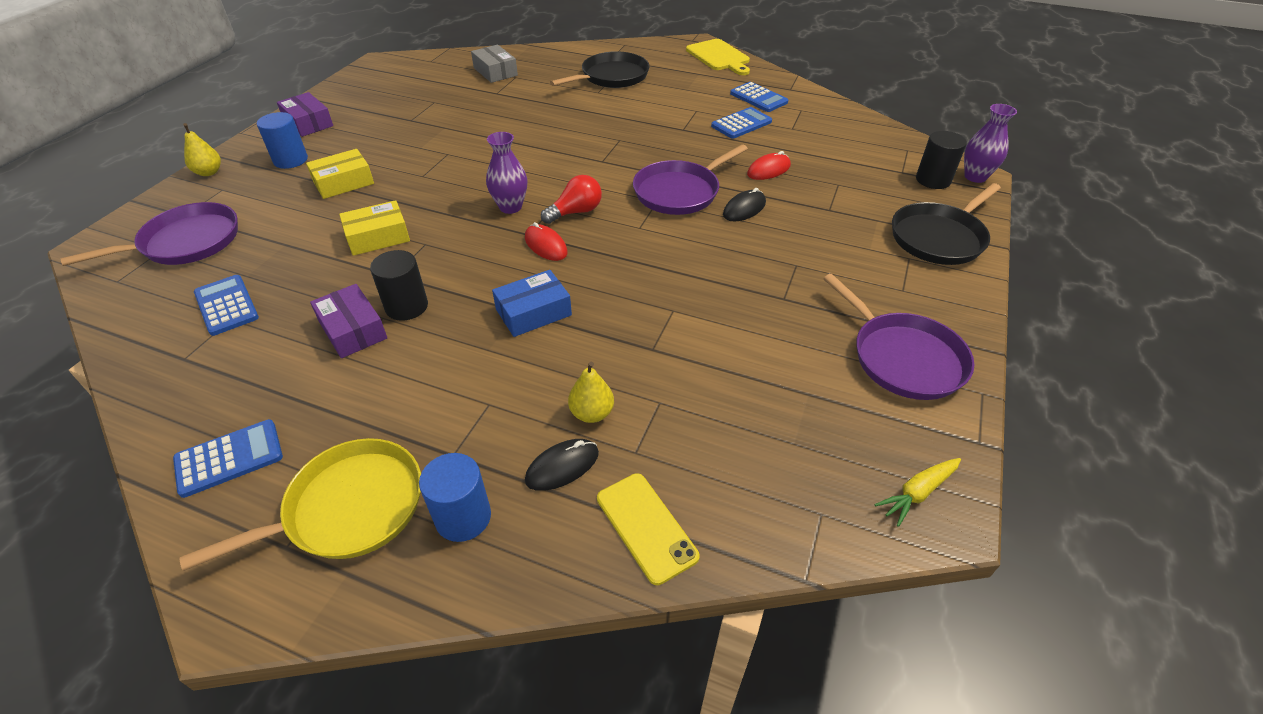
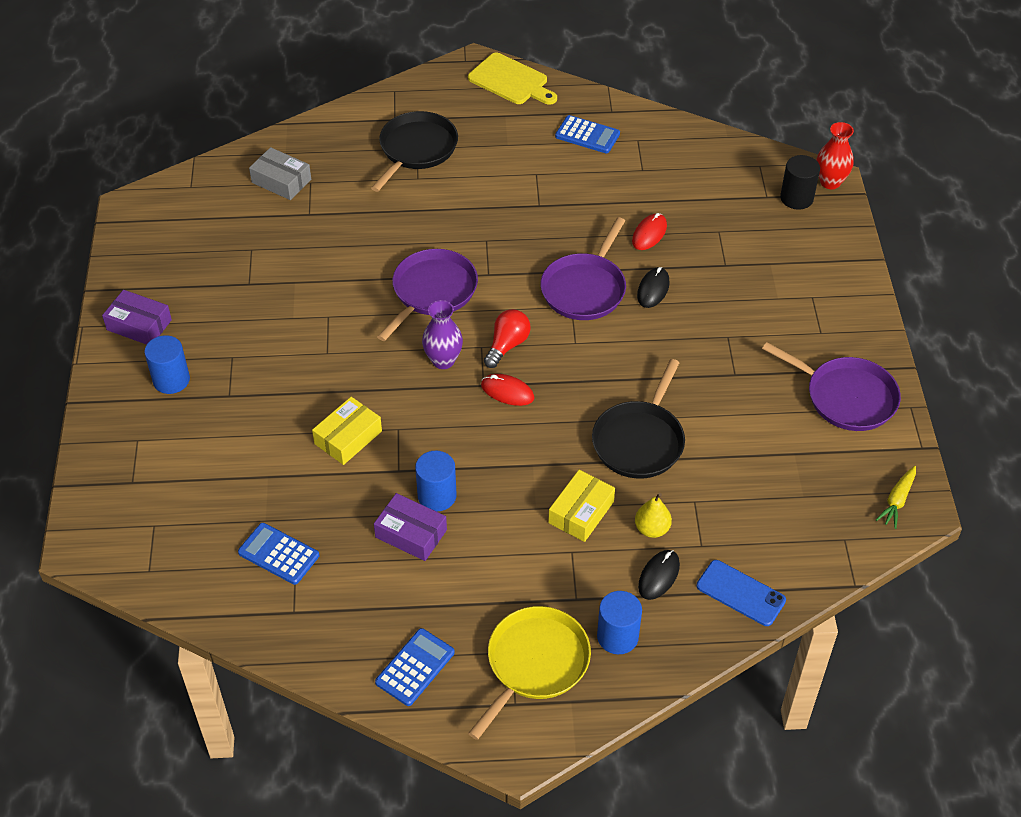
camera: 25 degrees left, 5 degrees up
(186, 242) = (169, 509): purple pan -> purple pan (432, 292)
(209, 172) = (100, 425): yellow pear -> none
(343, 182) = (255, 388): yellow box -> yellow box (581, 512)
(406, 306) = (437, 496): black cylinder -> blue cylinder
(533, 312) = (546, 461): blue box -> none
(646, 527) = (740, 593): yellow phone -> blue phone
(741, 124) = (591, 179): blue calculator -> none
(939, 237) = (827, 266): black pan -> black pan (640, 441)
(975, 177) = (830, 182): purple vase -> red vase

